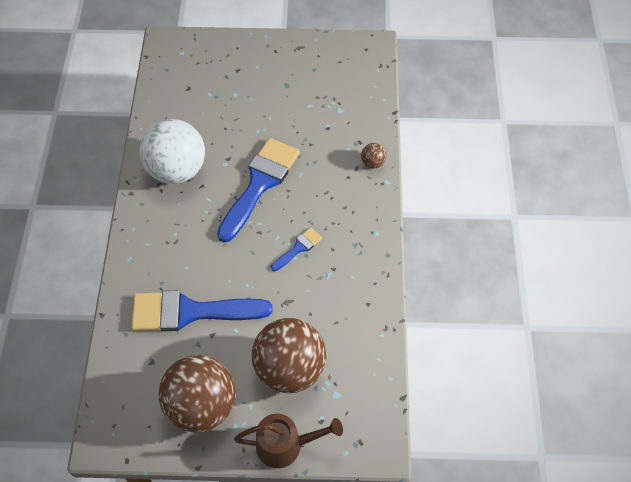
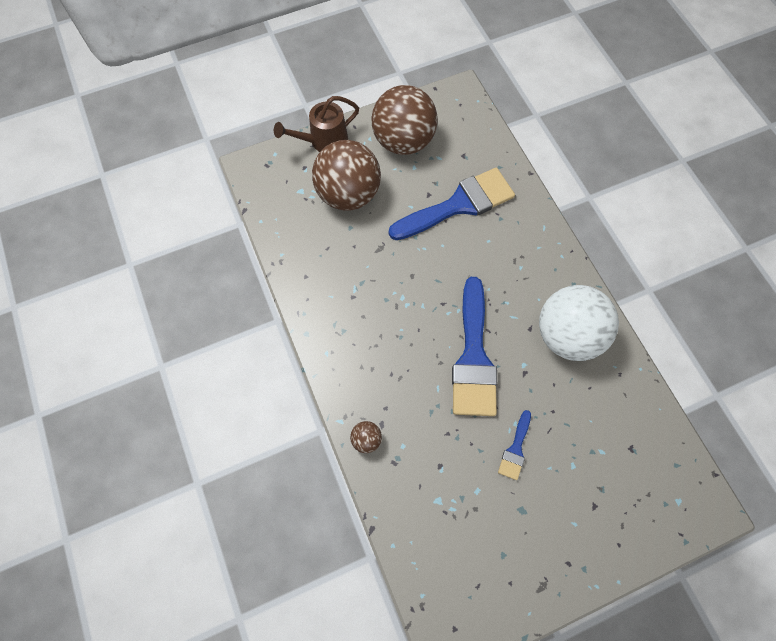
camera: 155 degrees right, 10 degrees up
(298, 248) = (396, 303): blue brush -> blue brush (515, 449)

